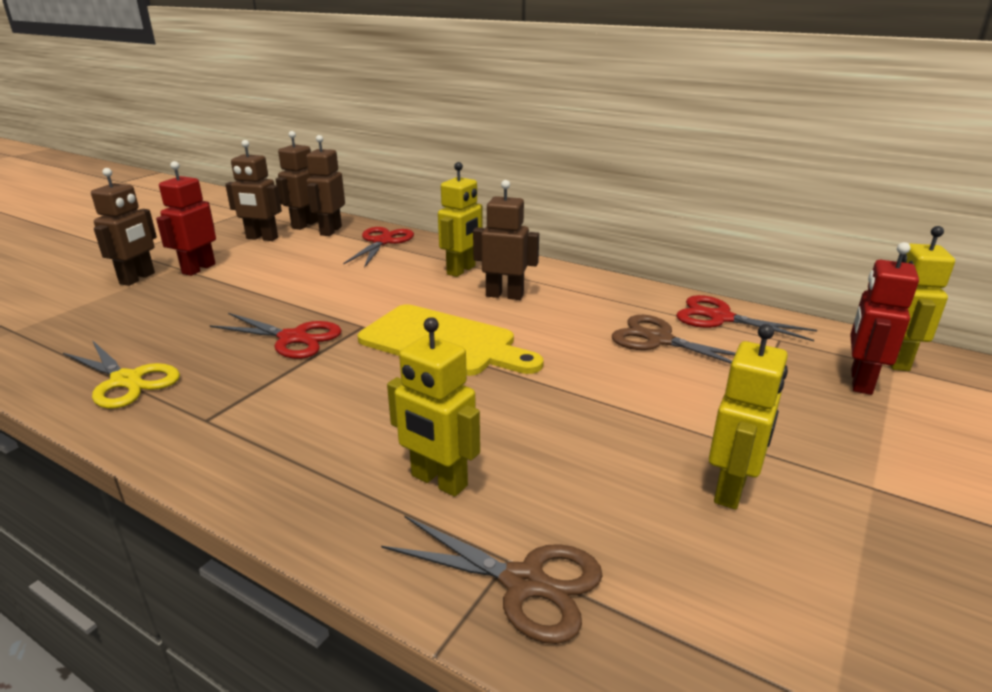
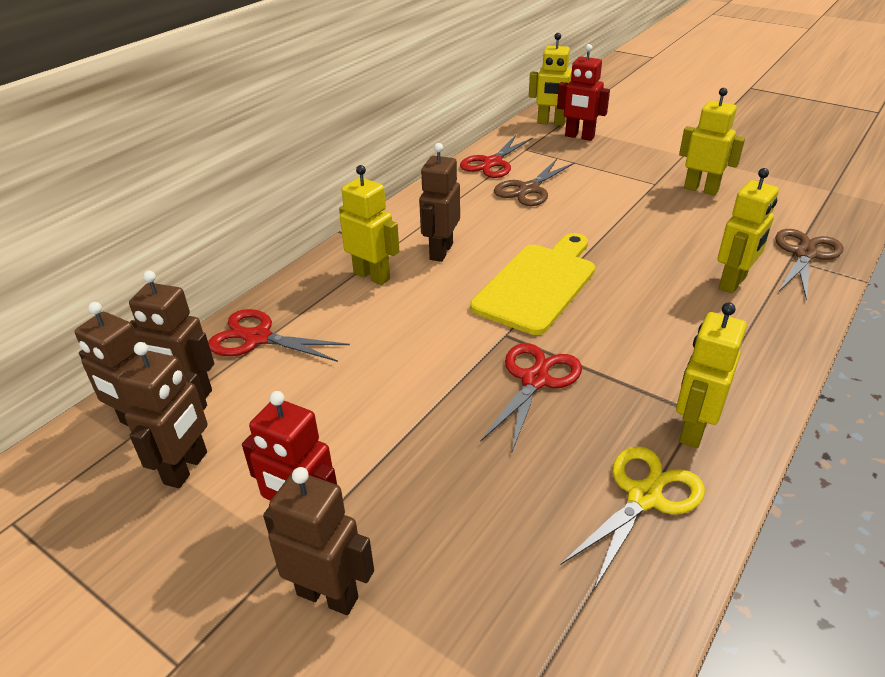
camera: 85 degrees left, 10 degrees up
(185, 414) = (693, 429): none -> yellow robot

